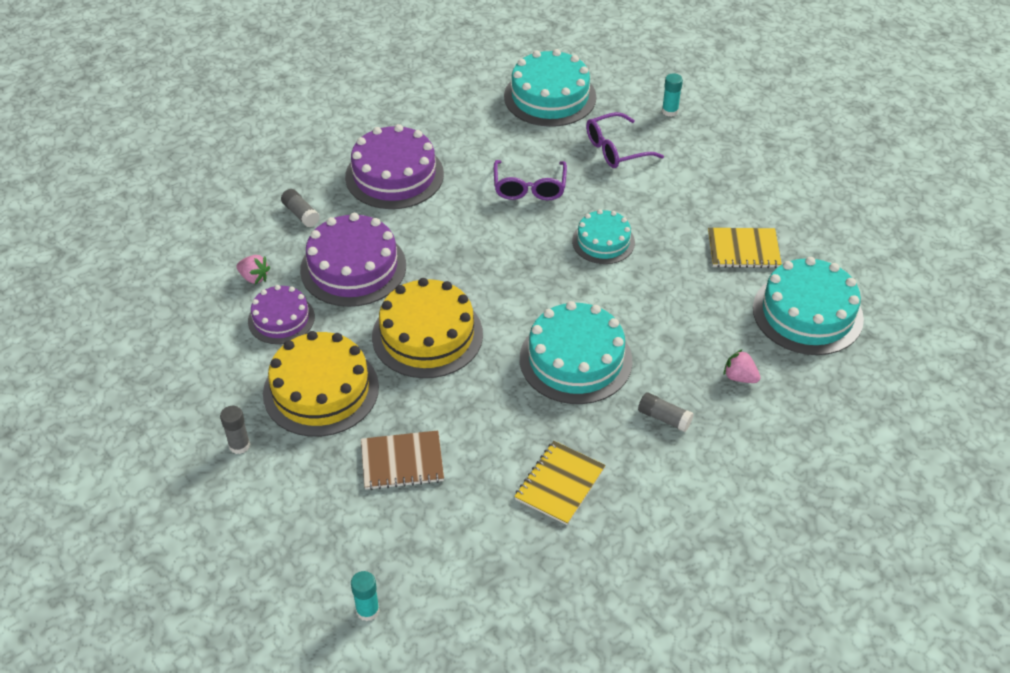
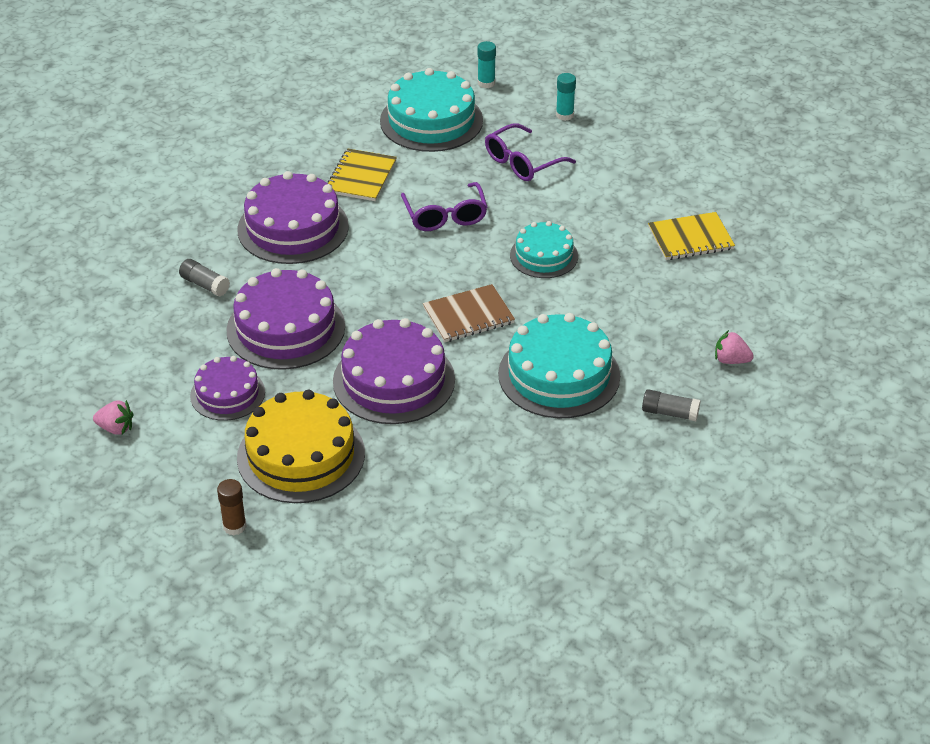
camera: 15 degrees left, 5 degrees down
(239, 445) = (234, 526): grey glue stick -> brown glue stick
(254, 277) = (179, 358): pink strawberry -> pink strawberry (116, 428)
(367, 610) = (437, 653): turquoise glue stick -> turquoise glue stick (486, 83)
(402, 462) = (417, 507): brown notebook -> brown notebook (468, 316)
(427, 335) = (394, 380): yellow cake -> purple cake
(559, 484) = (588, 495): yellow notebook -> yellow notebook (361, 177)
(807, 313) = (776, 288): turquoise cake -> none

